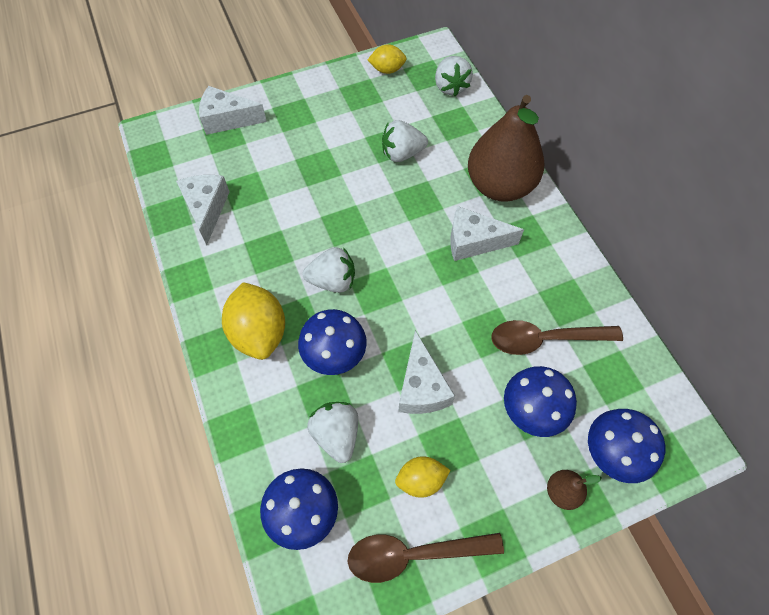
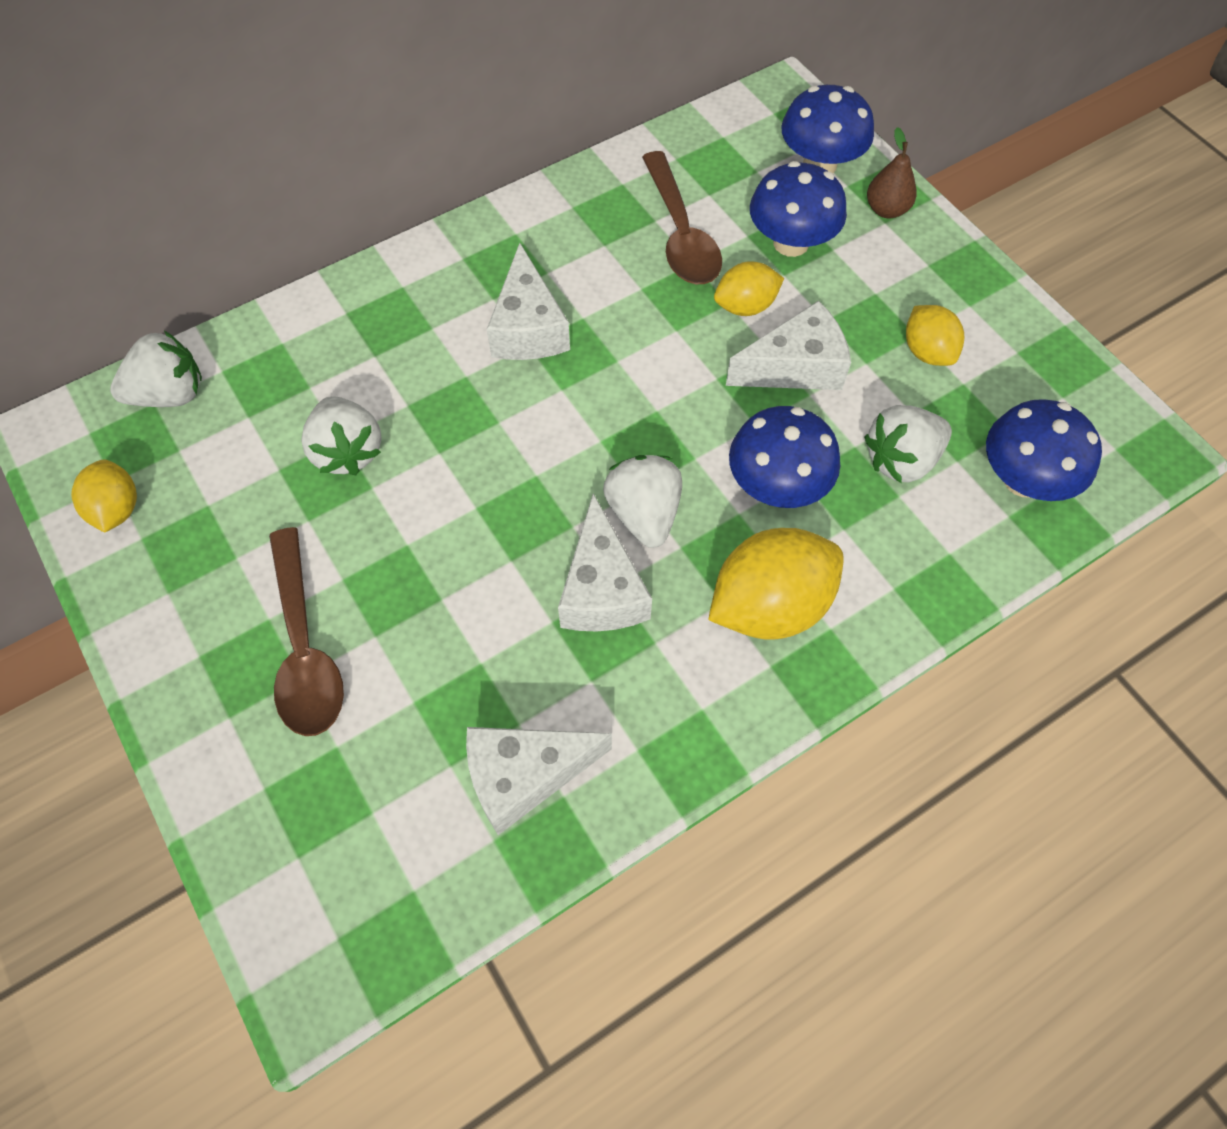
camera: 100 degrees left, 0 degrees up
(227, 119) = (268, 806): white cheese -> white cheese (601, 589)
(414, 554) = (1021, 347): brown spoon -> brown spoon (305, 647)
(476, 367) = (745, 306): none -> yellow lemon
(499, 186) = (409, 303): brown pear -> none

